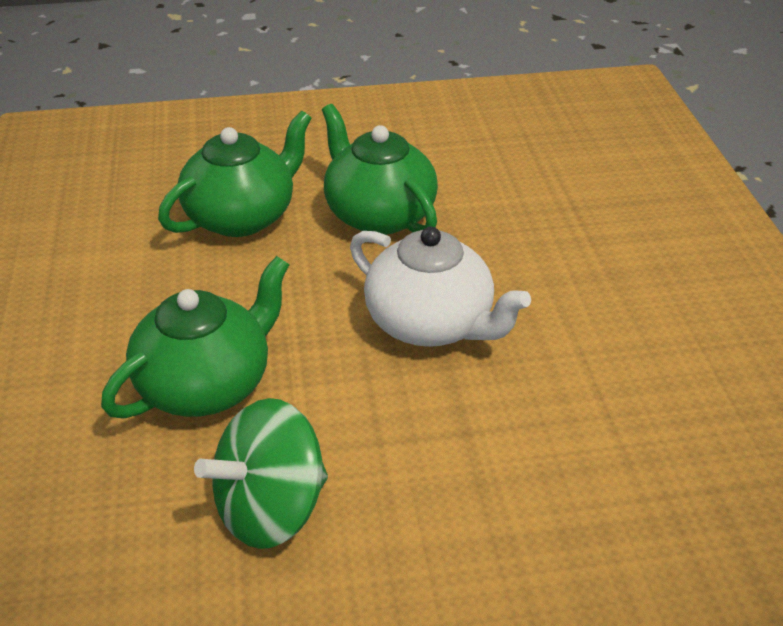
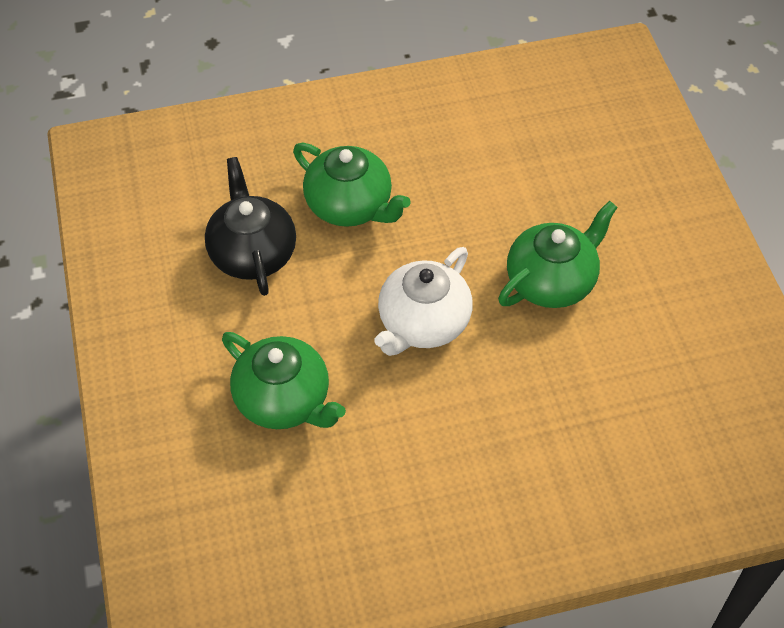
camera: 85 degrees right, 15 degrees up
(242, 216) = (532, 195): green teapot -> green teapot (284, 400)
(271, 509) = (252, 253): green spinning top -> black teapot

